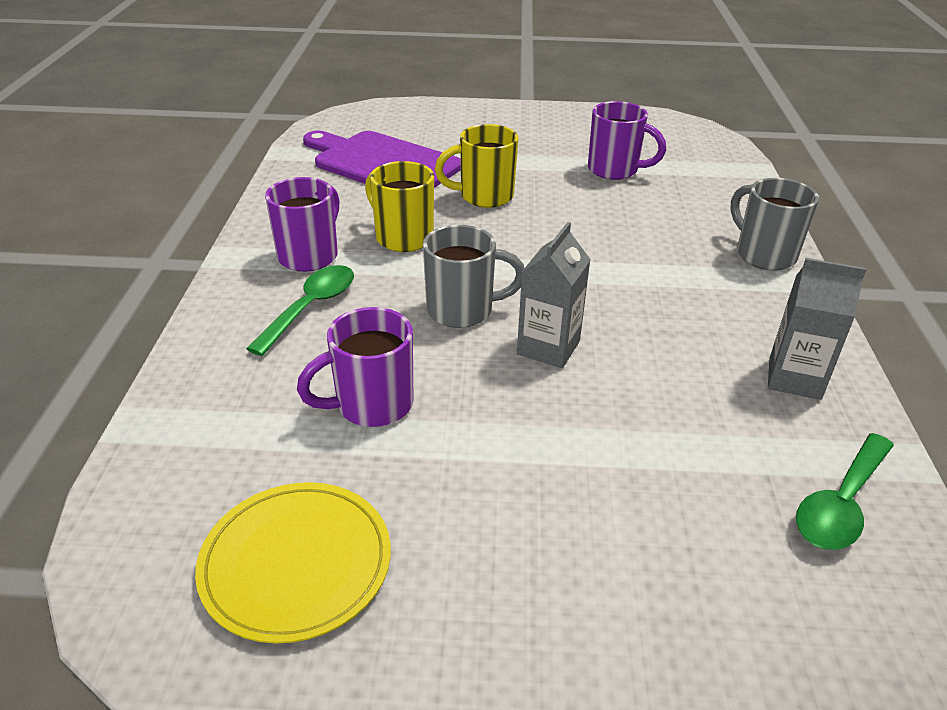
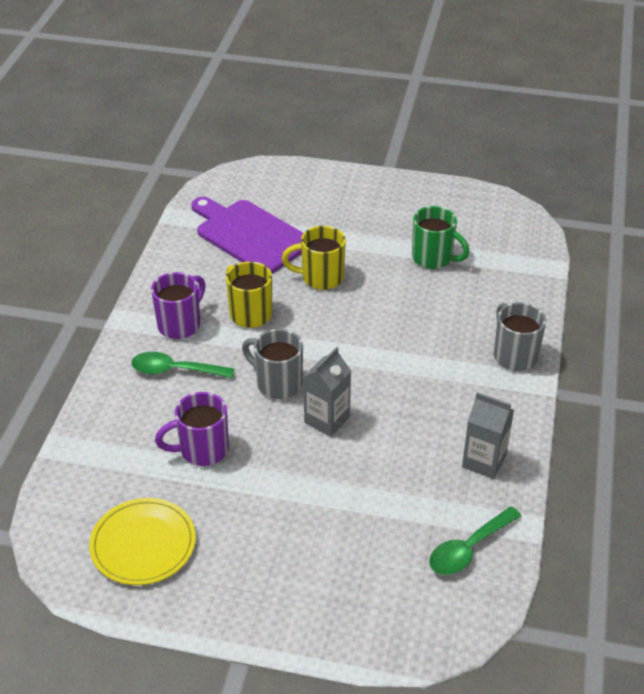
camera: 10 degrees right, 5 degrees up
(311, 307) = (175, 370): green spoon -> green spoon turned 120 degrees counterclockwise
(463, 310) = (277, 383): grey mug -> grey mug turned 150 degrees counterclockwise
(615, 170) = (433, 258): purple mug -> green mug

